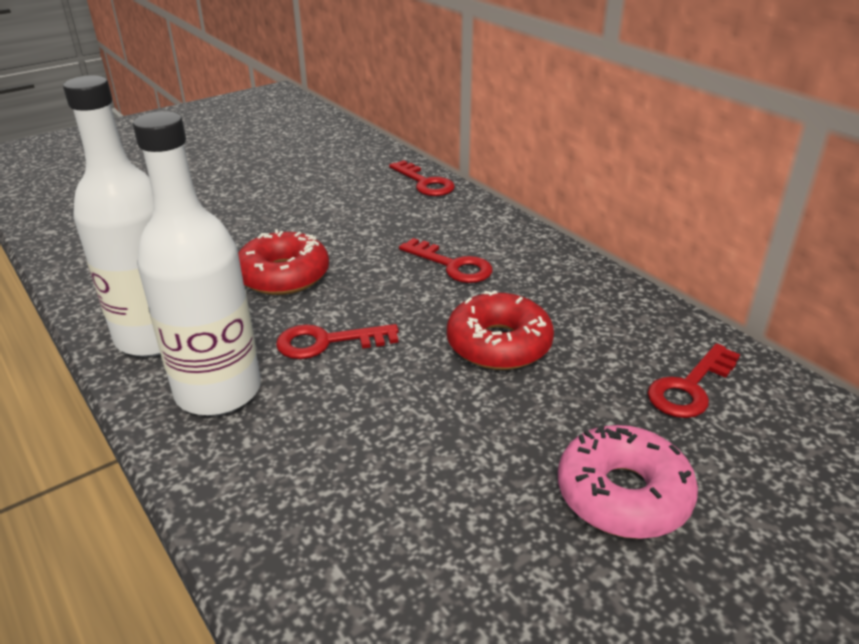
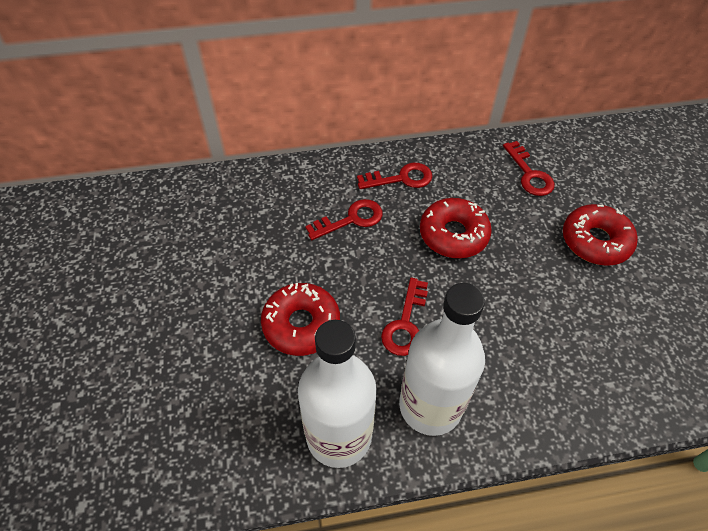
camera: 65 degrees left, 20 degrees up
(424, 183) = (217, 185): red key -> red key (400, 178)
(623, 494) = (595, 241): pink donut -> red donut

